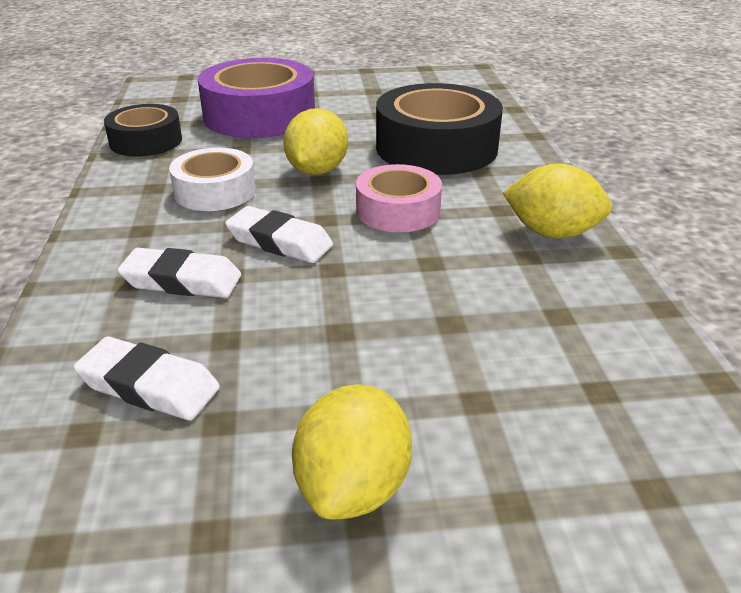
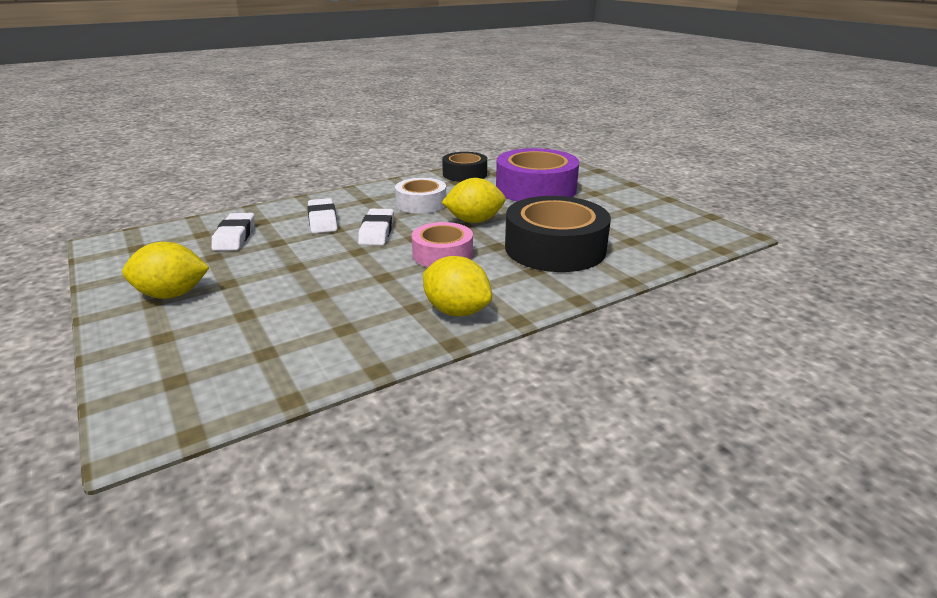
camera: 65 degrees right, 5 degrees down
(552, 233) = (456, 311): yellow lemon -> yellow lemon turned 45 degrees counterclockwise

